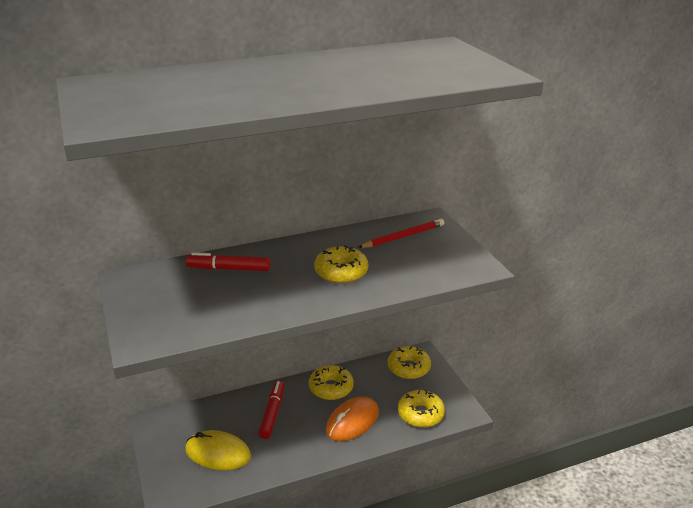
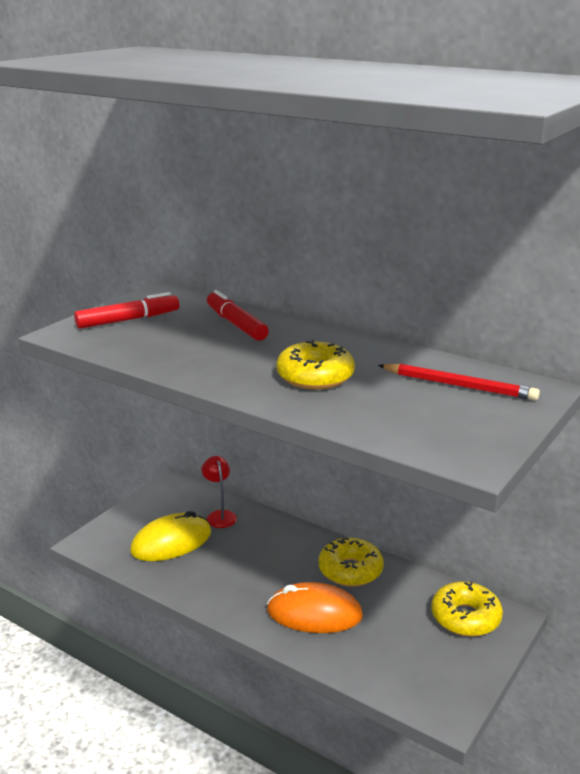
camera: 55 degrees right, 5 degrees down
(216, 416) = (220, 515): none -> red lamp
(218, 453) = (171, 542): yellow mouse -> yellow mouse turned 75 degrees clockwise
(272, 413) = (263, 548): red marker -> red marker (128, 320)
(420, 414) = (392, 668): yellow donut -> none

